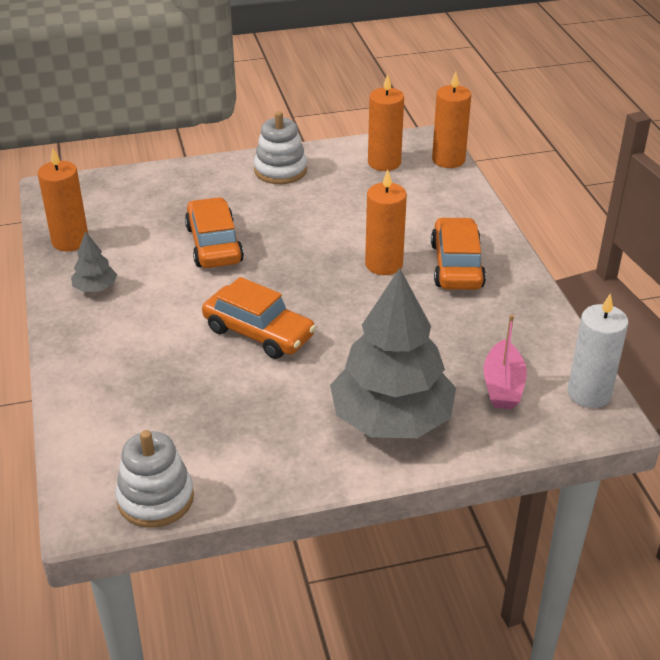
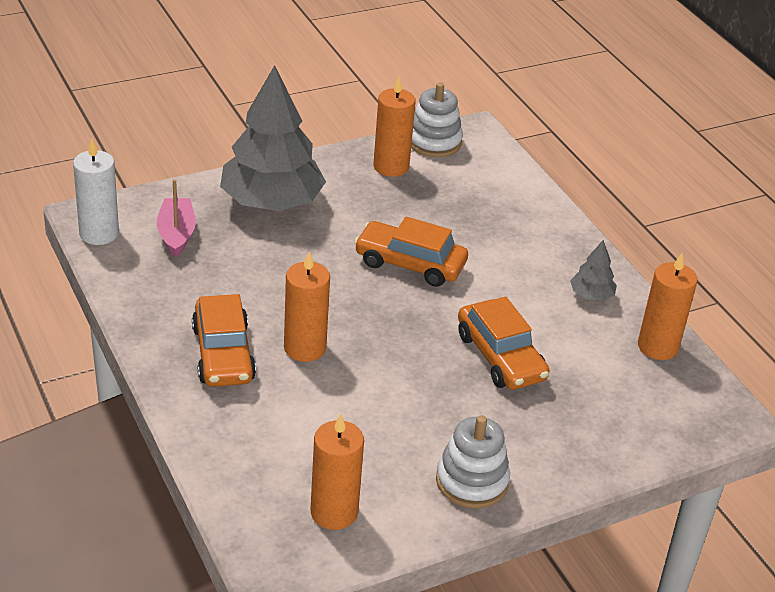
camera: 165 degrees right, 0 degrees up
(448, 160) = (242, 528): orange candle -> orange candle (391, 166)

